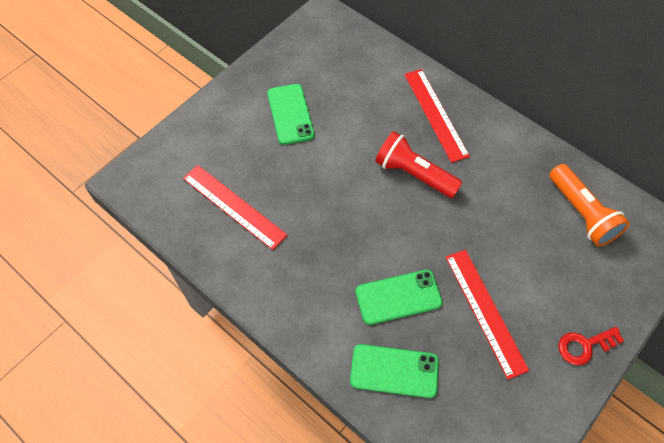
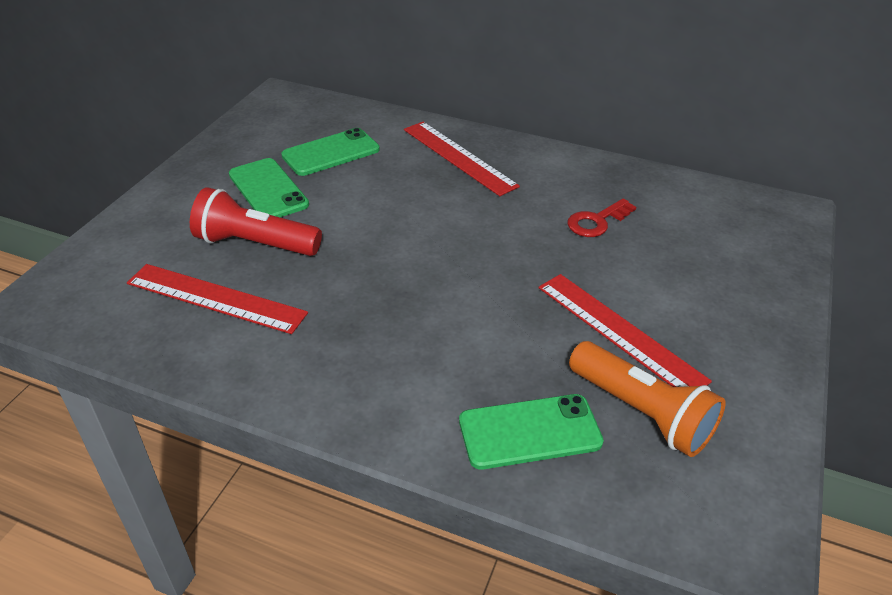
camera: 20 degrees left, 20 degrees down
(398, 297) = (496, 345): green phone -> green phone (331, 153)
(414, 174) = (458, 216): red flashlight -> red flashlight (255, 244)
(581, 213) = (679, 211): orange flashlight -> orange flashlight (641, 412)
(584, 346) = (763, 337): red key -> red key (597, 221)

